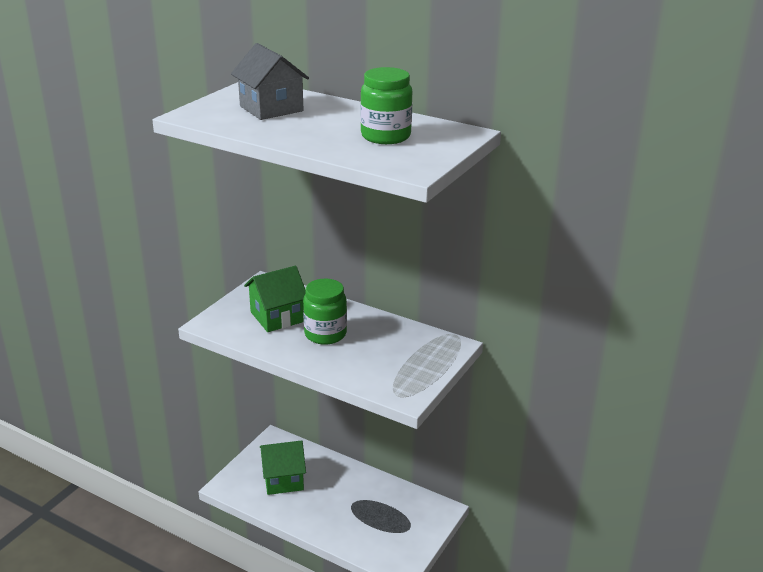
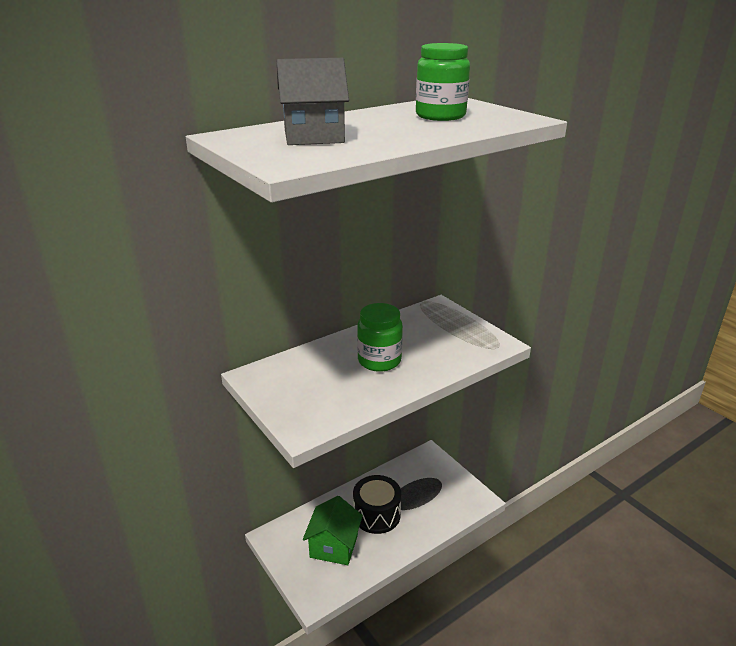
camera: 65 degrees left, 0 degrees up
(277, 317) = (326, 381): green house -> none
(335, 495) = (376, 514): none -> black drum

